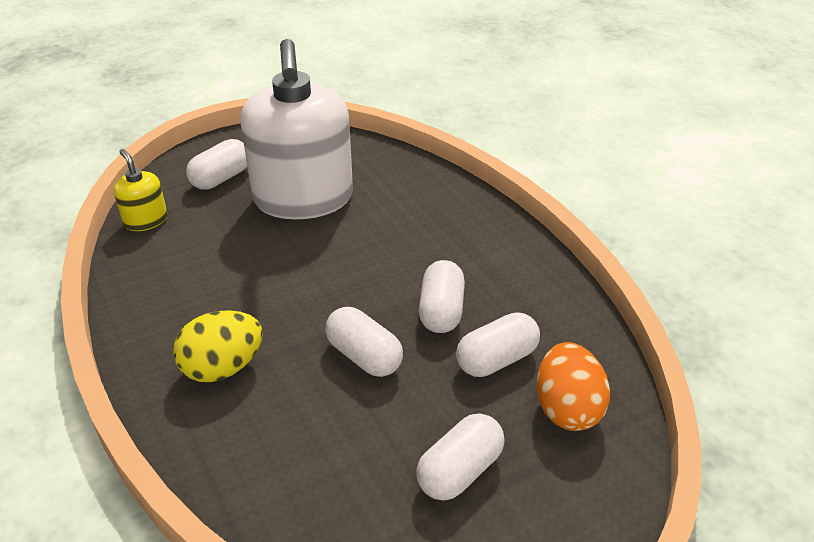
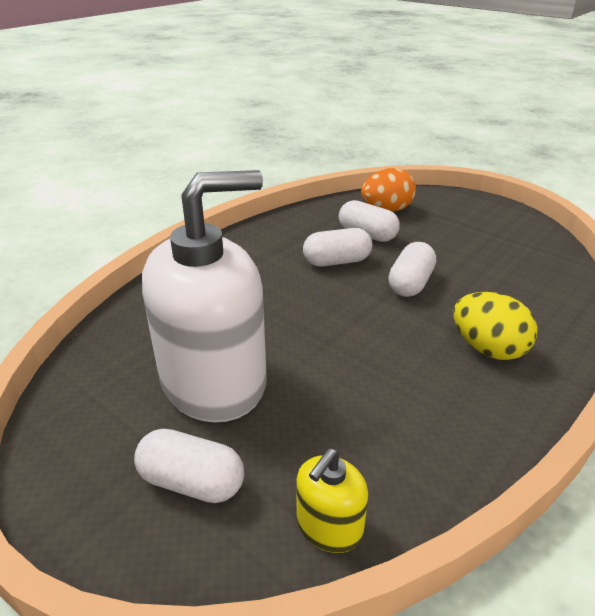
camera: 110 degrees left, 5 degrees down
(460, 471) = (463, 233): white capsule -> none

